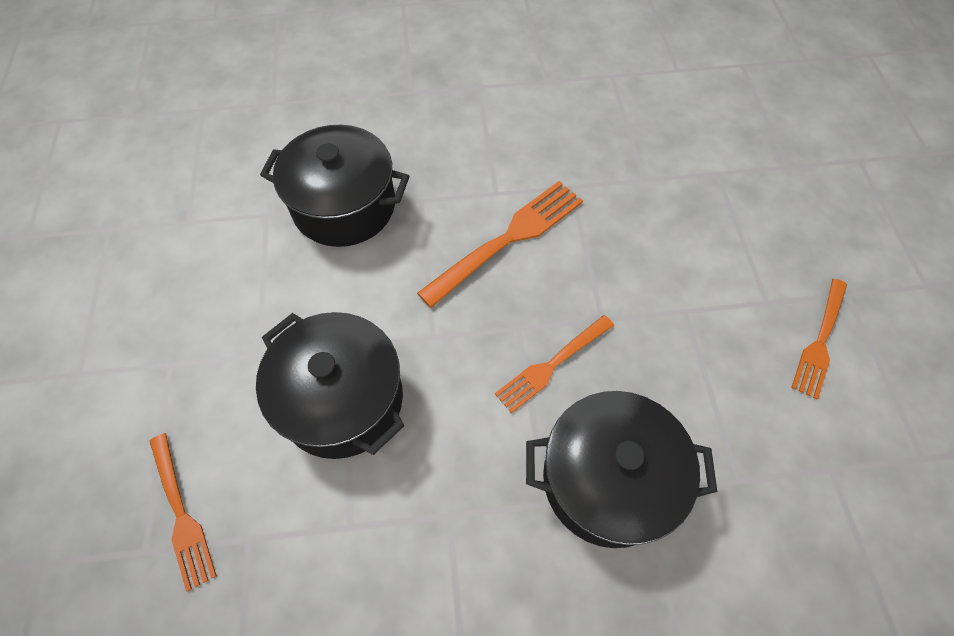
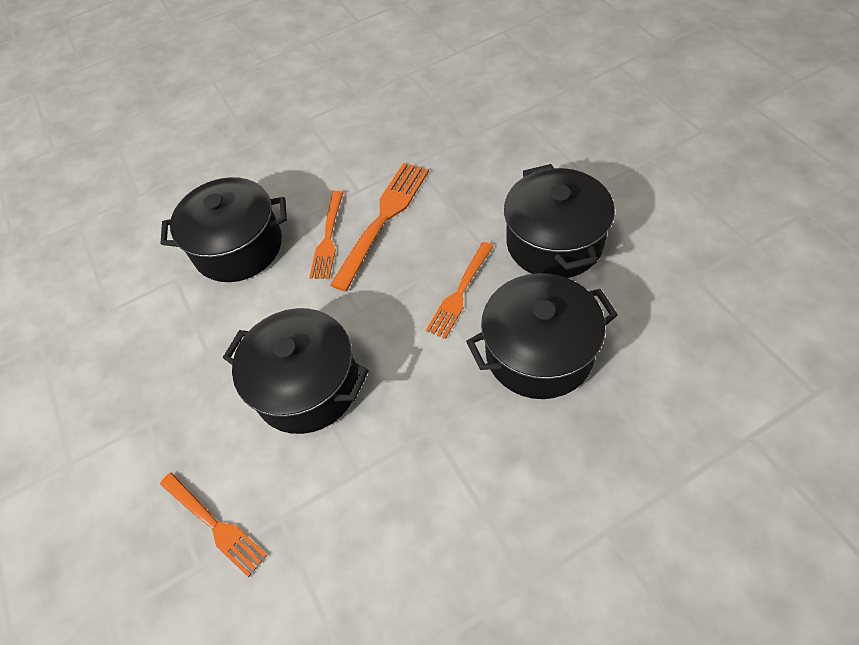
camera: 15 degrees left, 5 degrees down
(685, 351) = (554, 242): none -> black pot
(820, 340) = (646, 196): orange fork -> orange fork (328, 238)

